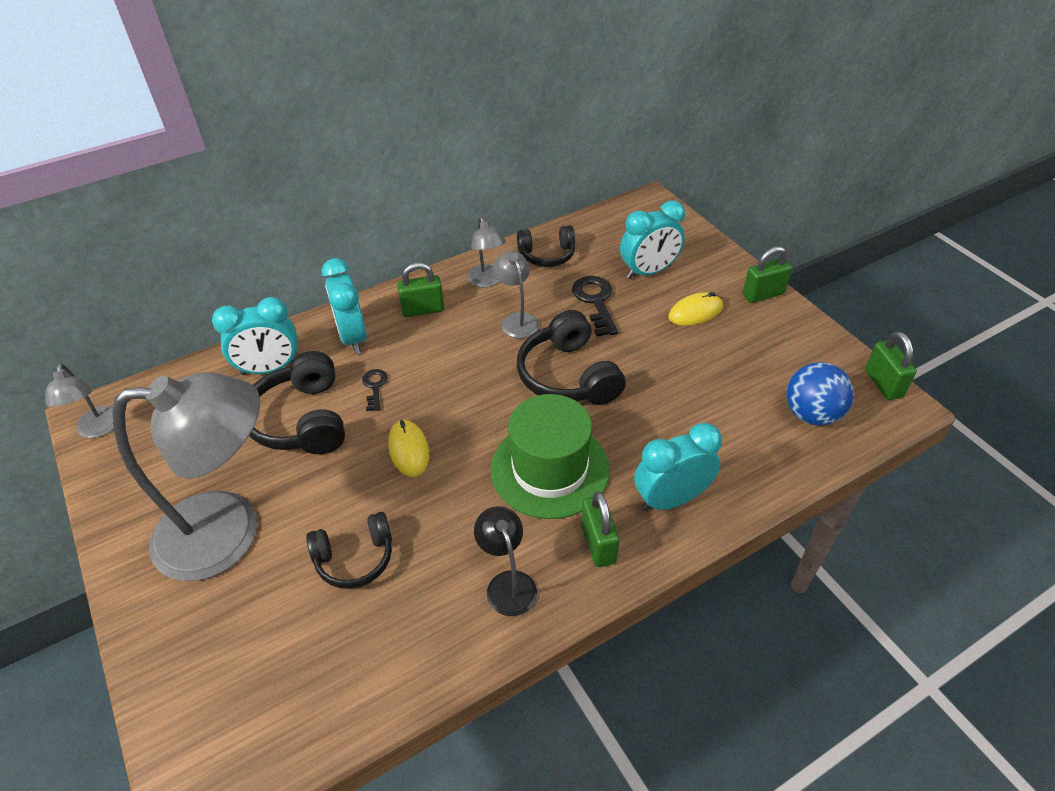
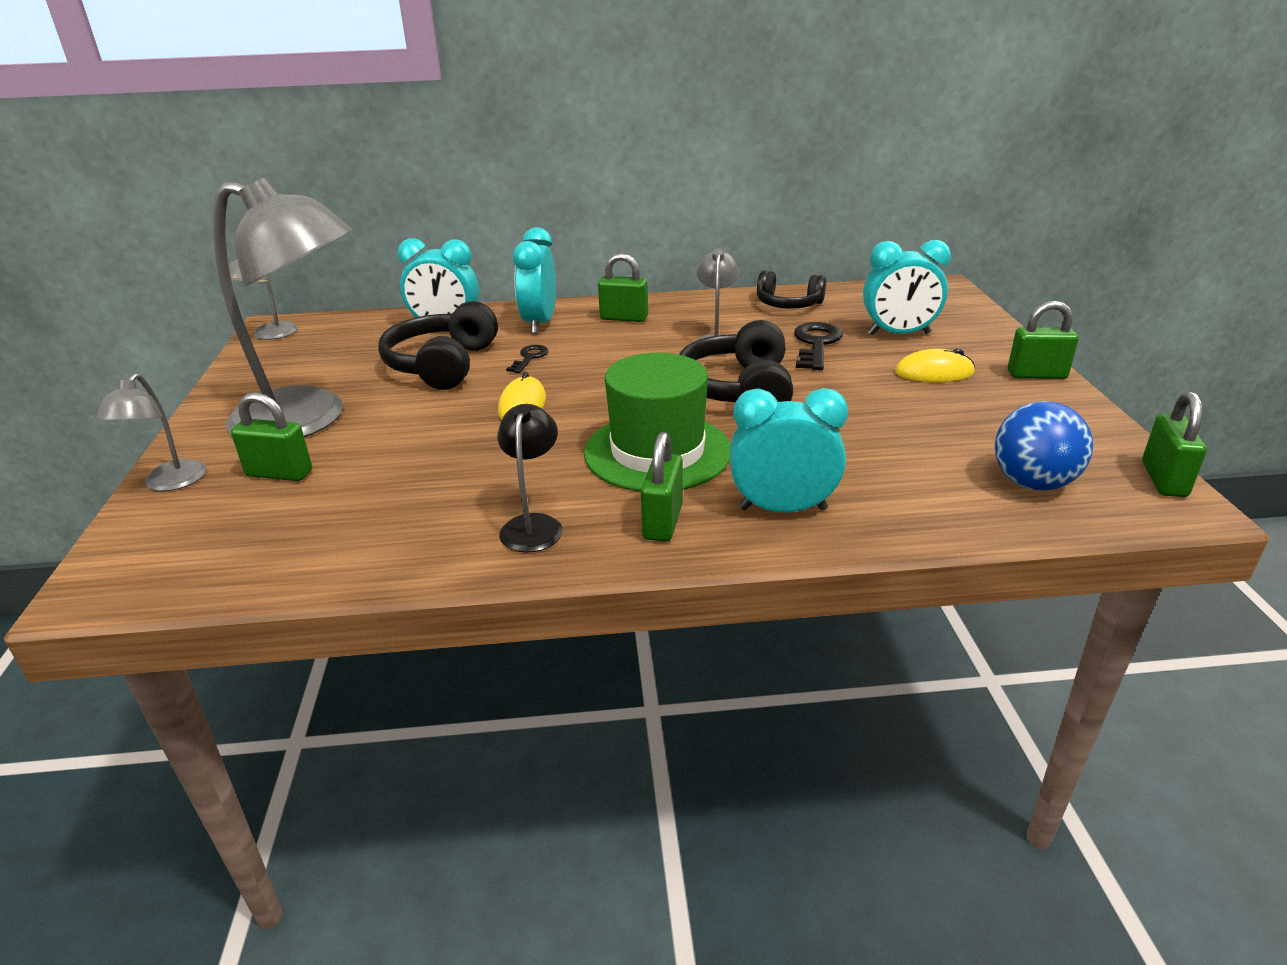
camera: 25 degrees right, 15 degrees down
(254, 606) = (279, 473): none -> green padlock
(355, 558) = (400, 466): black headphones -> none
(487, 281) = (707, 311): grey lamp -> grey lamp (169, 483)

